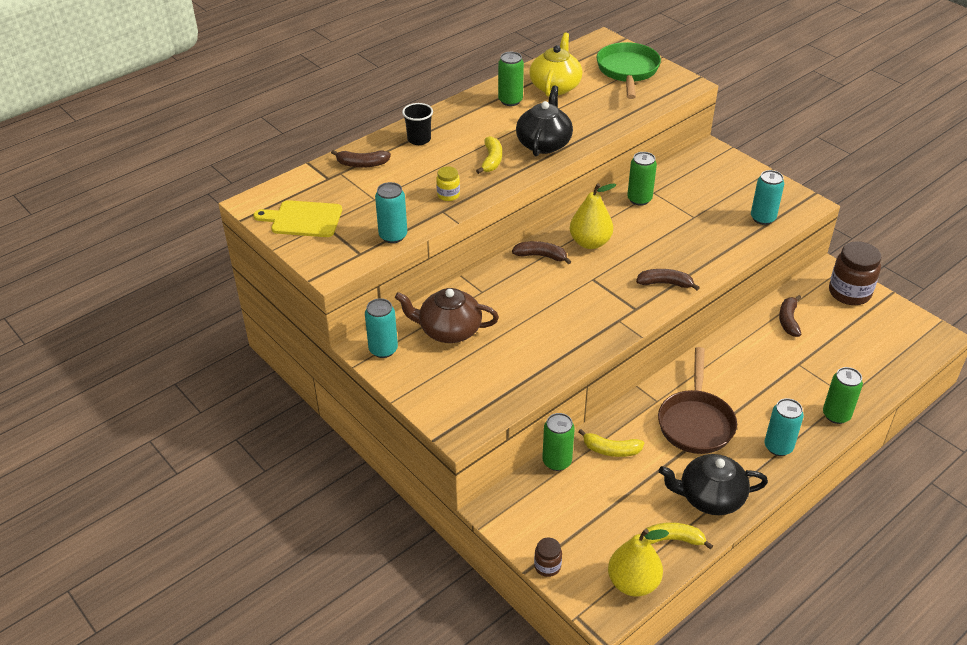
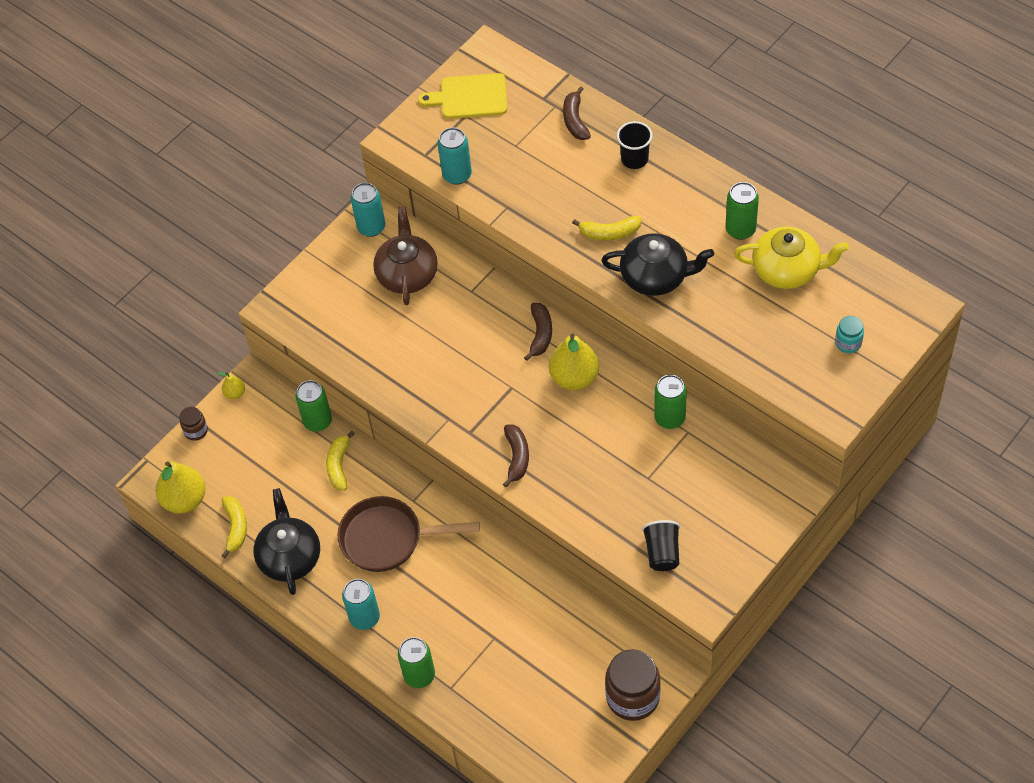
camera: 85 degrees right, 15 degrees up
(303, 219) = (469, 97): yellow cutting board -> yellow cutting board turned 90 degrees counterclockwise
(448, 195) = (536, 206): yellow jar -> none
(507, 527) = (235, 393): none -> yellow pear
(627, 71) = (848, 343): green pan -> turquoise jar
(763, 218) = (662, 553): turquoise can -> black cup
(788, 320) = (566, 627): brown banana -> none

